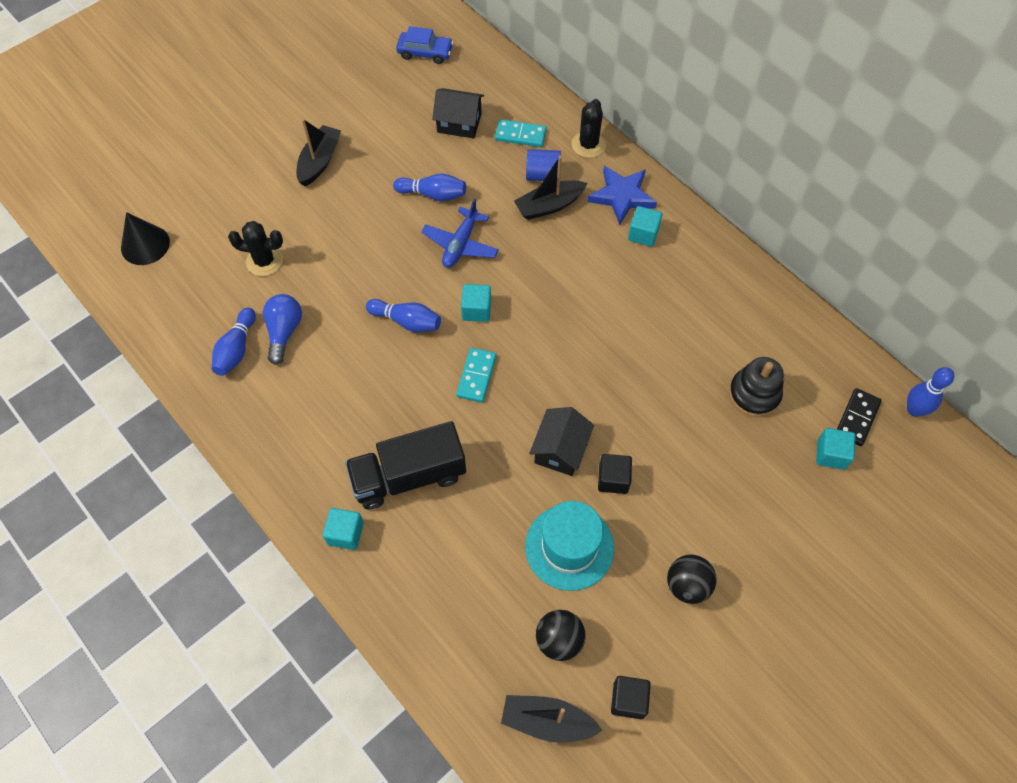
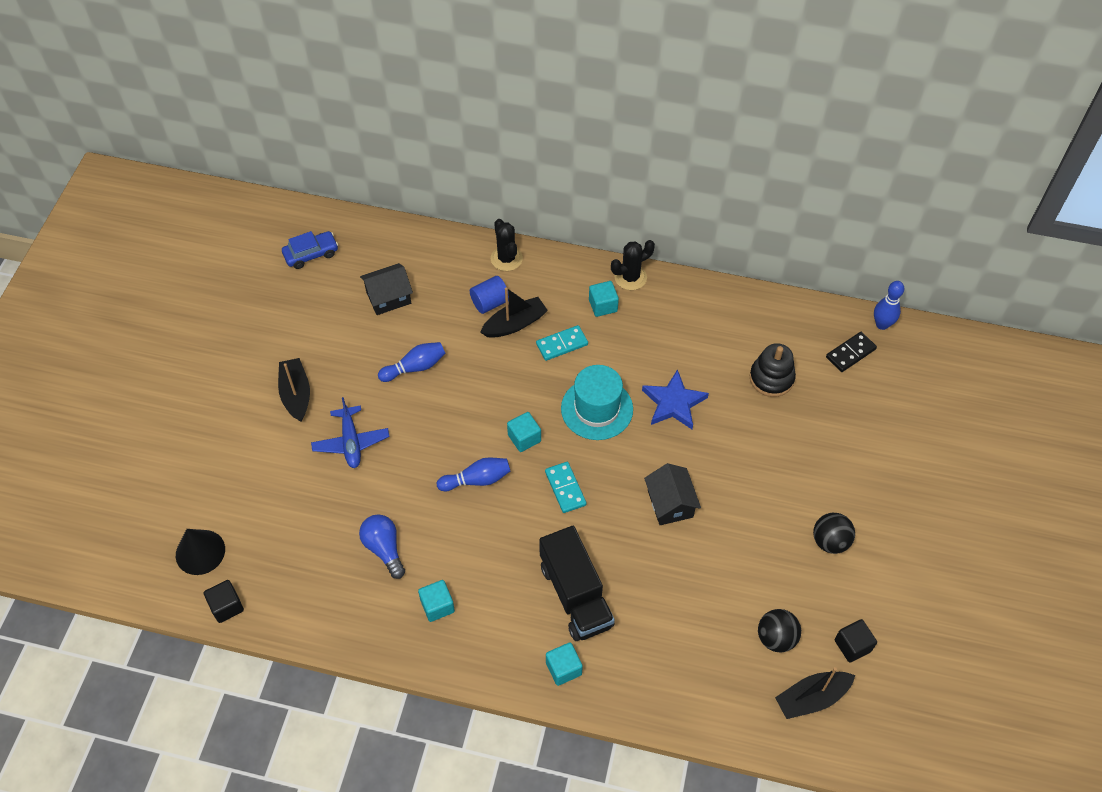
camera: 35 degrees left, 5 degrees down
(236, 349) = (356, 587): blue bowling pin -> none
(264, 261) = (318, 503): black cactus -> black cactus (630, 277)
(409, 476) = (576, 595): black truck -> black truck turned 60 degrees counterclockwise
(460, 244) = (470, 394): blue plane -> blue plane (351, 442)
(520, 135) = (446, 280): turquoise domino -> turquoise domino (562, 344)
(549, 206) = (514, 324): black boat -> black boat turned 150 degrees counterclockwise
(569, 547) = (731, 569): turquoise hat -> turquoise hat (597, 409)
(613, 479) = (723, 501): black cube -> black cube (226, 606)
(622, 196) = (564, 285): blue star -> blue star (673, 403)
(831, 454) = (853, 389): turquoise cube -> turquoise cube (437, 606)
(857, 418) = (850, 353): black domino -> black domino turned 60 degrees clockwise

